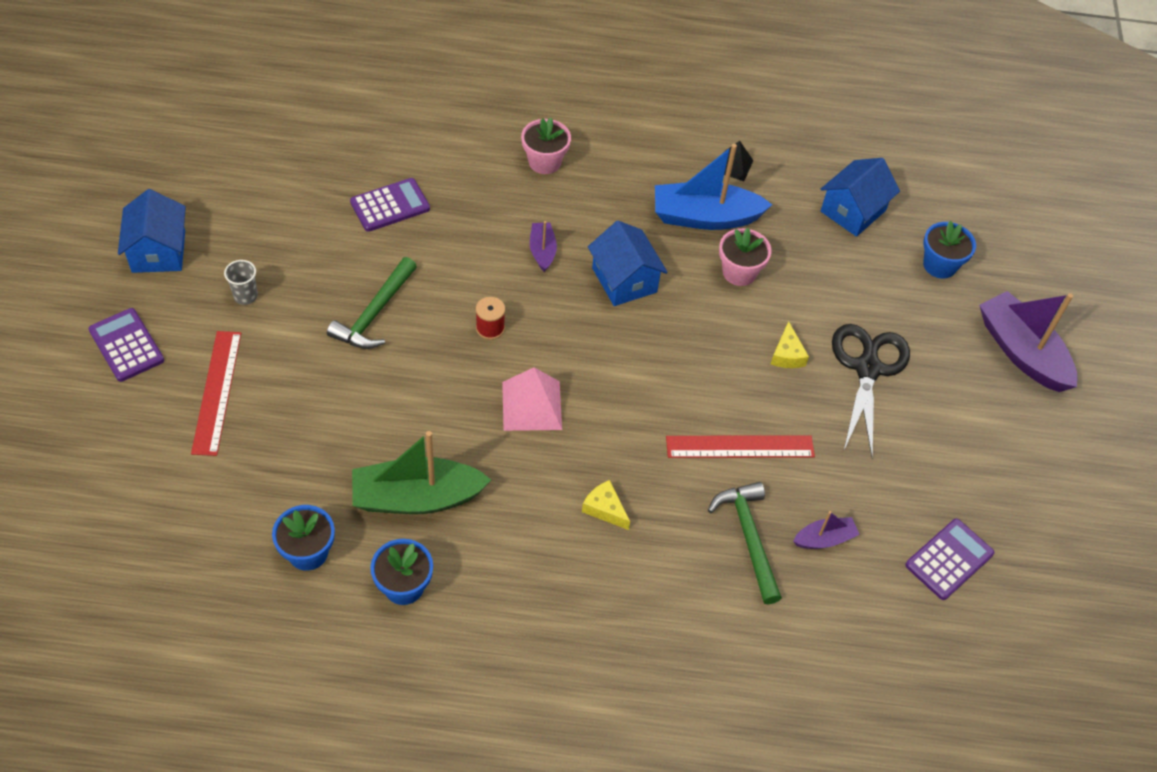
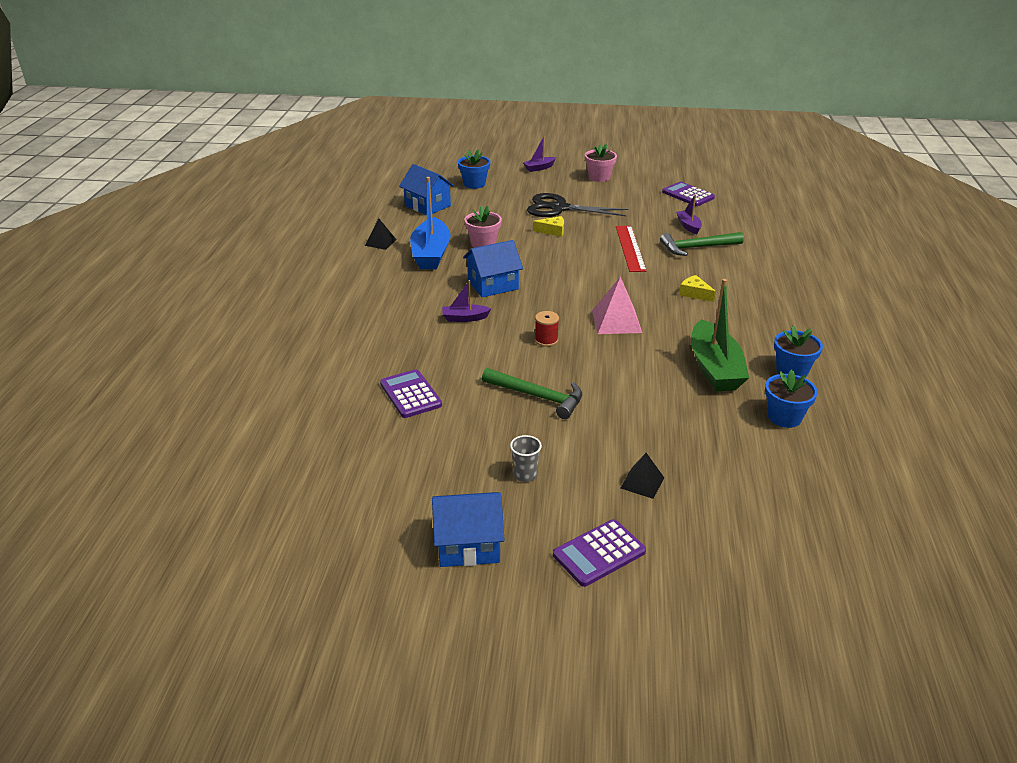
camera: 85 degrees left, 20 degrees down
(217, 392) = (642, 482): red ruler -> black pyramid
(544, 162) = (366, 318): pink flower pot -> pink flower pot (599, 177)
(605, 509) = (694, 293): yellow cheese -> yellow cheese turned 90 degrees clockwise
(1021, 352) = (539, 168): purple boat -> purple boat, size x0.50

